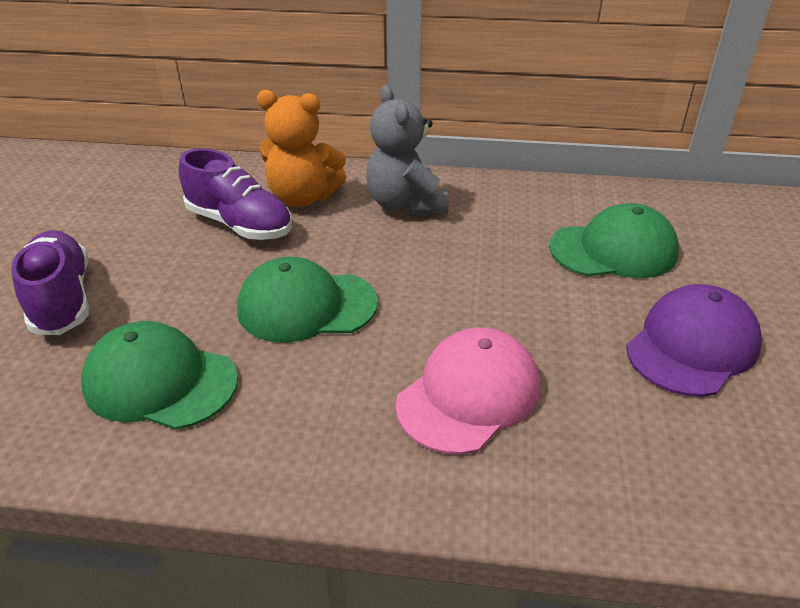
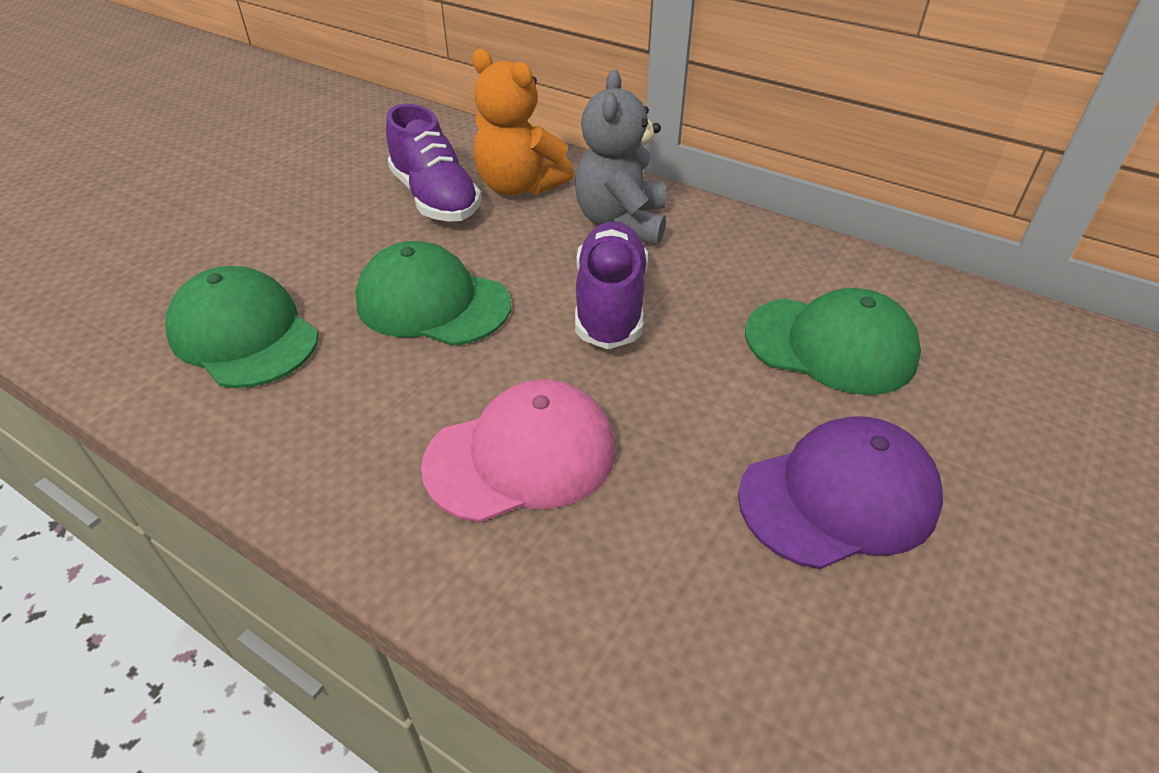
camera: 25 degrees right, 5 degrees up
(62, 299) = (225, 228): purple shoe -> purple shoe (610, 304)

